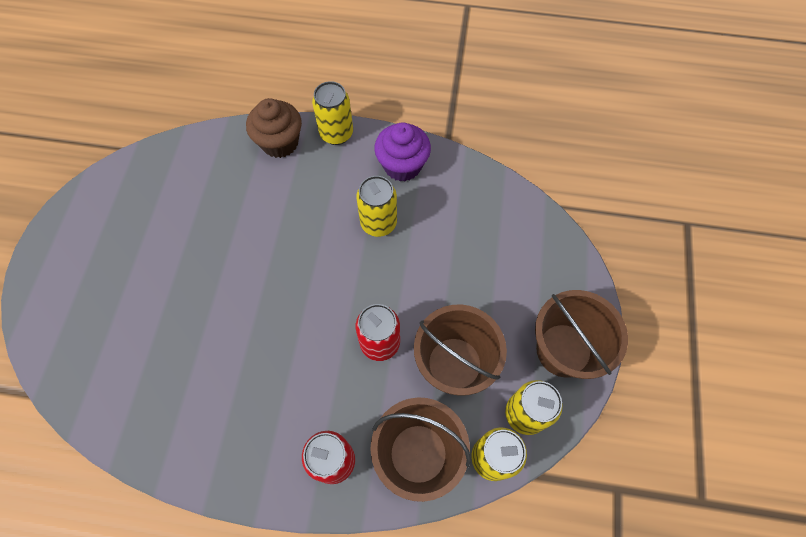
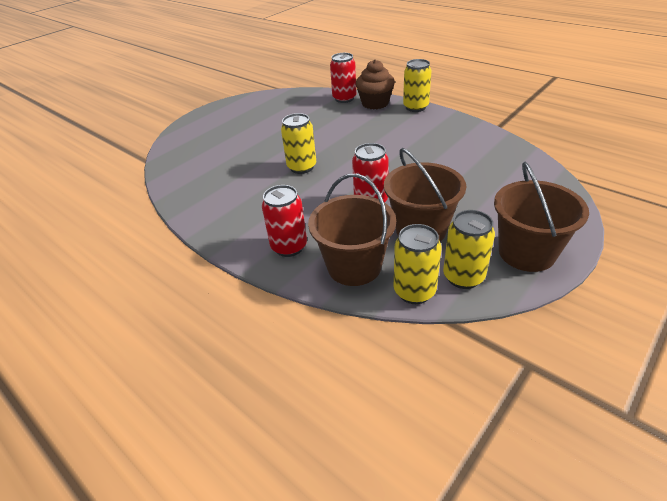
camera: 35 degrees right, 25 degrees down
(232, 145) = (344, 98): none -> red can
(378, 223) = (414, 149): yellow can -> yellow can (302, 167)
(402, 165) = (452, 129): purple cupcake -> none

